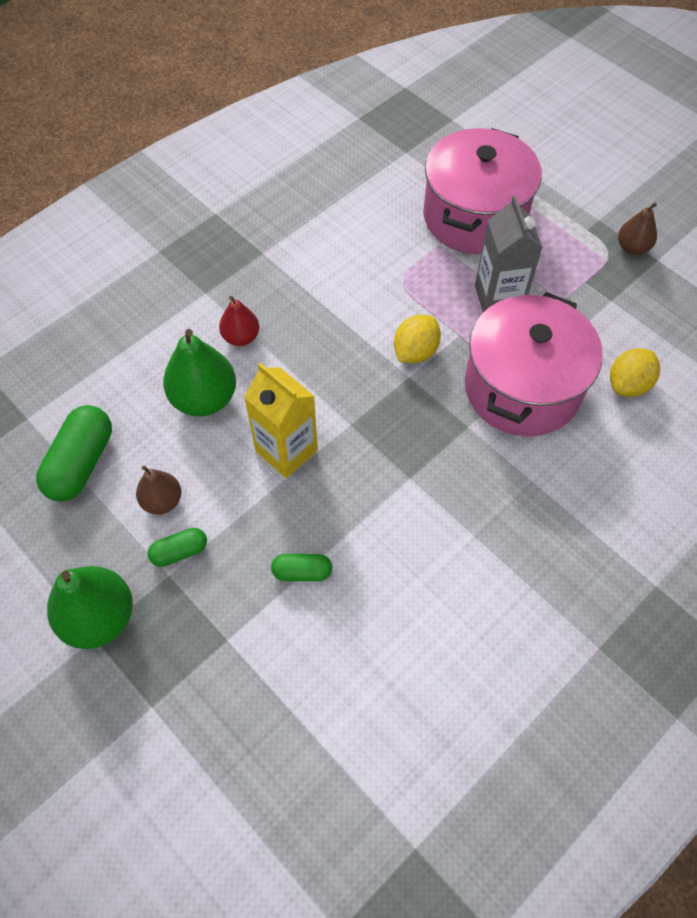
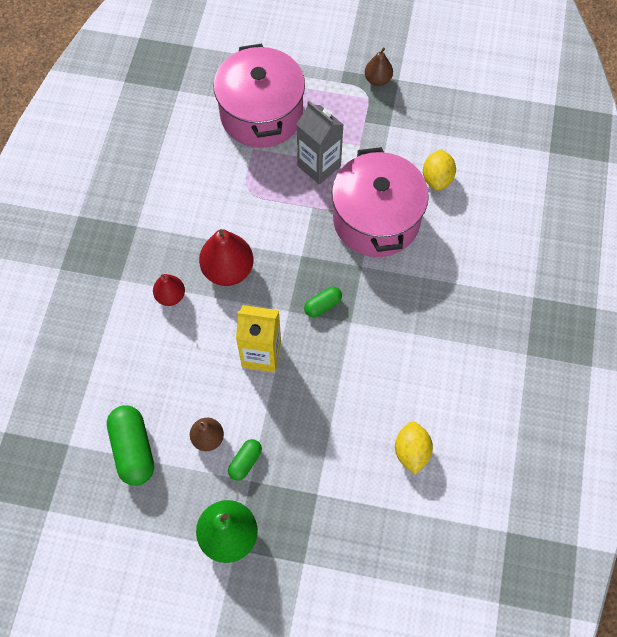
camera: 35 degrees left, 5 degrees up
(204, 399) = (180, 354): green pear -> none
(302, 572) = (330, 423): green capsule -> green capsule (323, 305)
(319, 346) = (228, 270): none -> red pear
(415, 352) = (293, 236): yellow lemon -> yellow lemon (411, 451)

